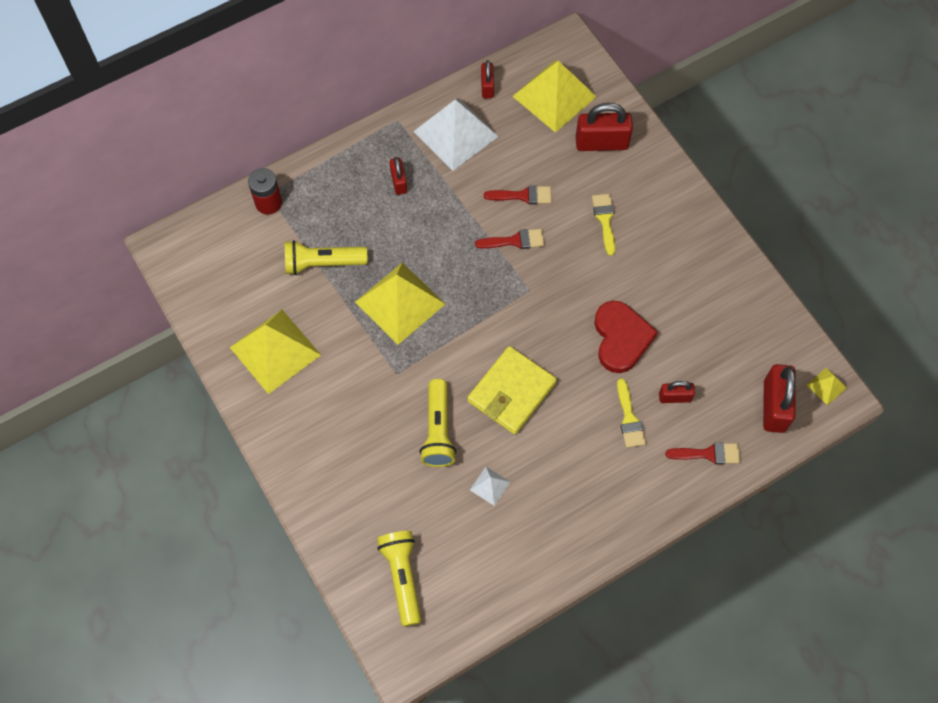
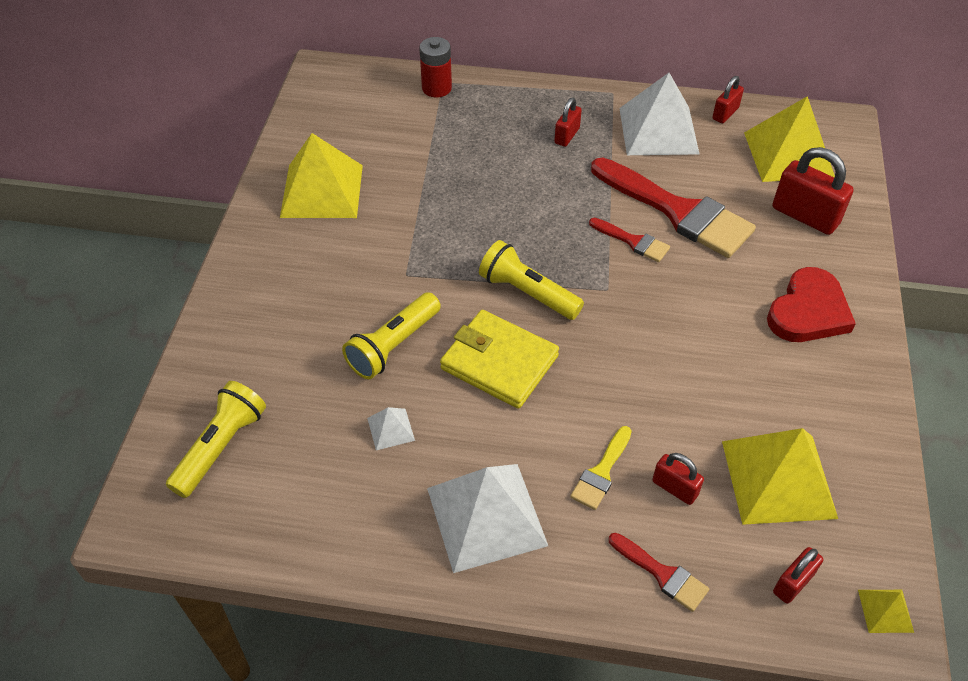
camera: 40 degrees right, 15 degrees down
(322, 263) = (434, 154): yellow flashlight -> yellow flashlight (527, 293)
(400, 303) = (469, 223): yellow pyramid -> yellow pyramid (778, 479)
(511, 392) = (499, 362): yellow wallet -> yellow wallet turned 45 degrees clockwise
(523, 196) = (678, 211): red brush -> red brush, size x2.15
(592, 495) = (486, 516): none -> white pyramid
(605, 220) = (747, 279): yellow brush -> none
(621, 338) = (665, 392): red heart -> red heart (808, 311)
(774, 406) = (793, 583): red padlock -> red padlock, size x0.56

